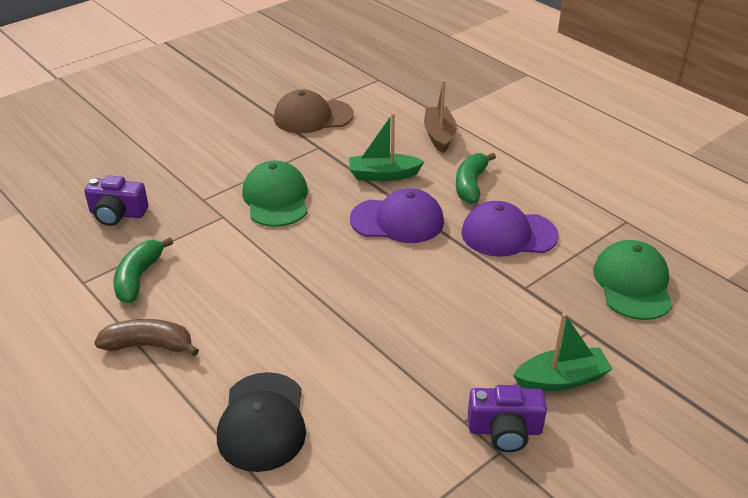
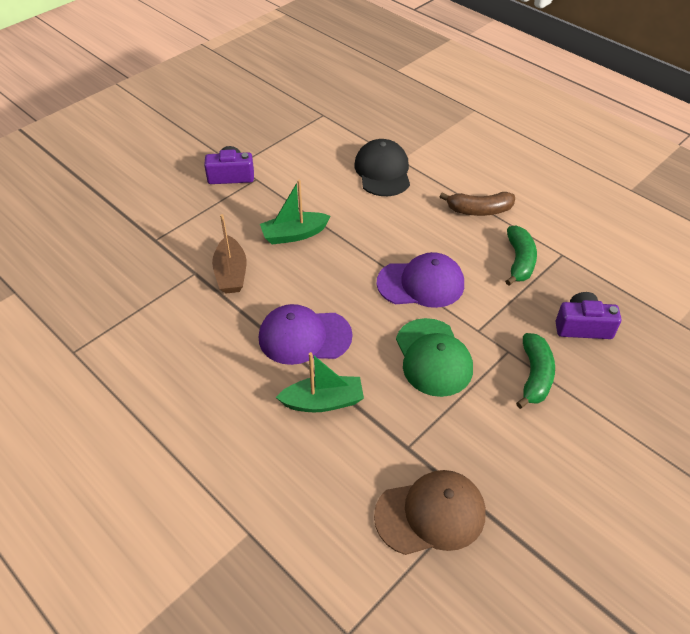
camera: 175 degrees right, 10 degrees up
(439, 135) = (254, 483): brown boat -> brown boat (231, 273)
(471, 185) = (224, 393): green banana -> green banana (534, 376)
(508, 234) = (197, 327): purple cap -> purple cap (421, 284)
(561, 379) = (186, 206): green boat -> green boat (294, 234)
(633, 284) = (100, 282): green cap -> none

